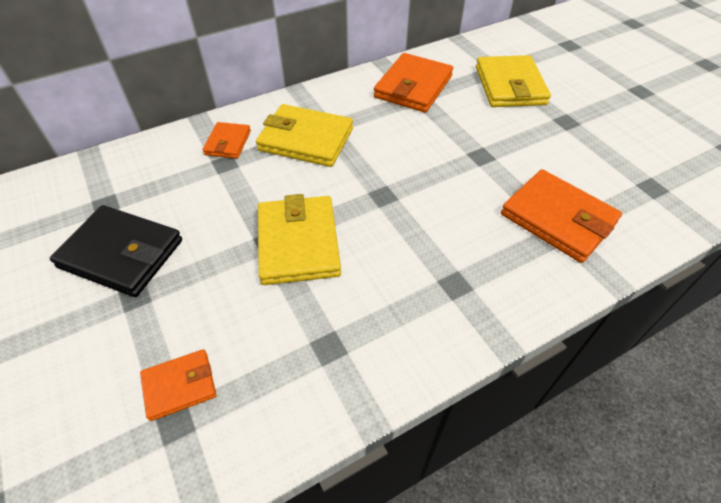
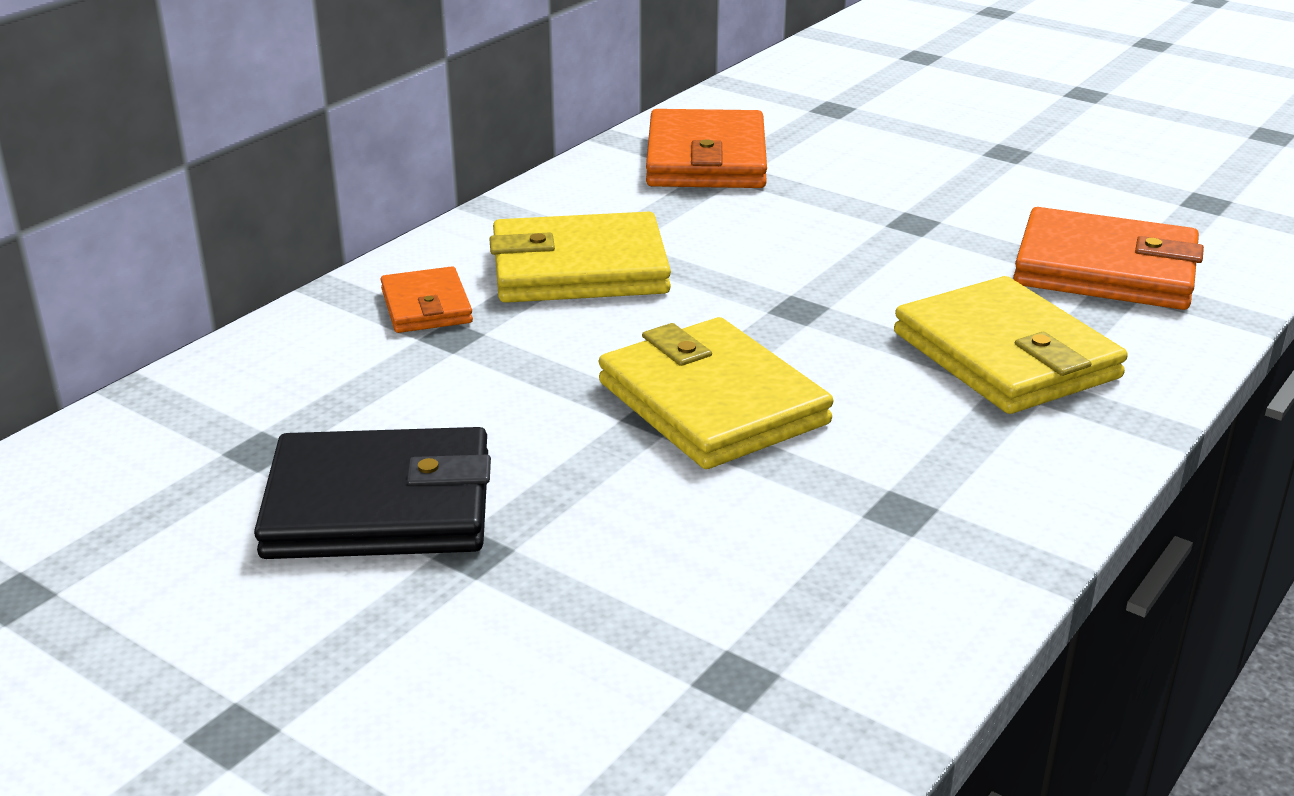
camera: 25 degrees left, 20 degrees down
(179, 386) = (693, 633): orange wallet -> none
(510, 86) = (873, 126): yellow wallet -> yellow wallet (1005, 355)

